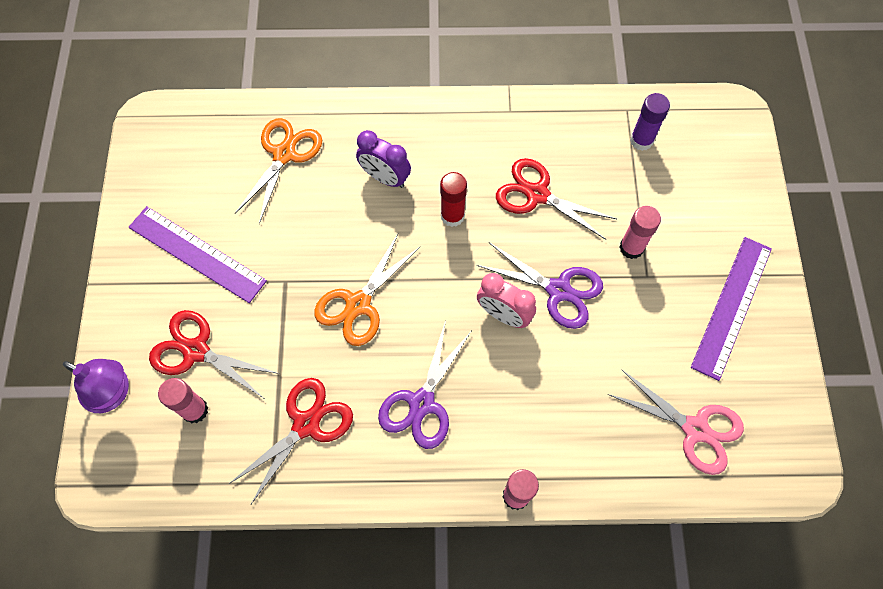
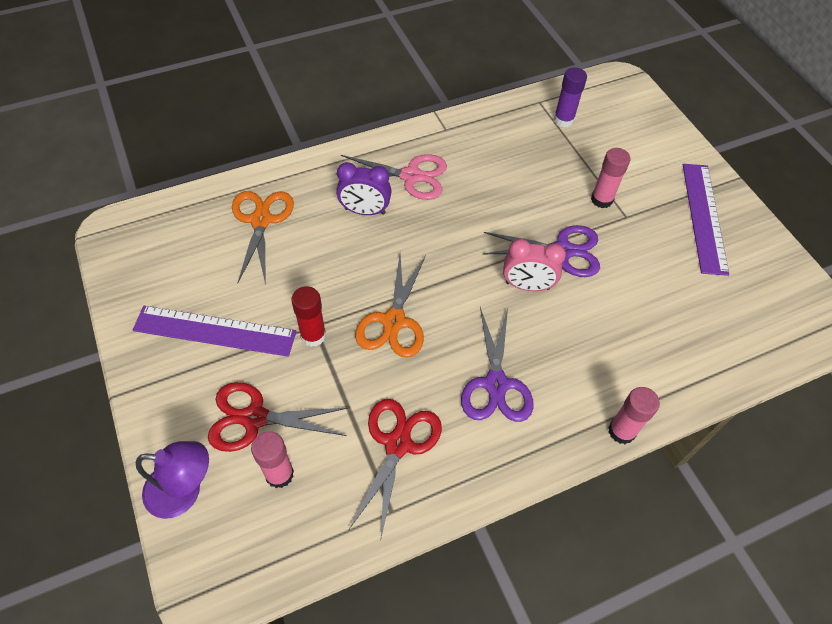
camera: 25 degrees left, 10 degrees down
(452, 216) = (440, 222): red glue stick -> red glue stick (313, 335)
(537, 194) = (503, 184): red scissors -> none
(695, 429) = (733, 319): pink scissors -> pink scissors (411, 176)

